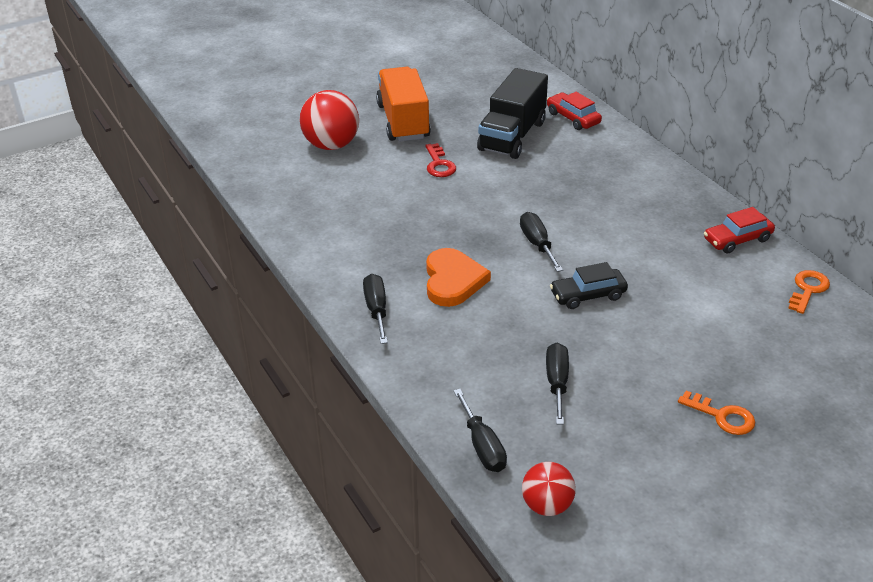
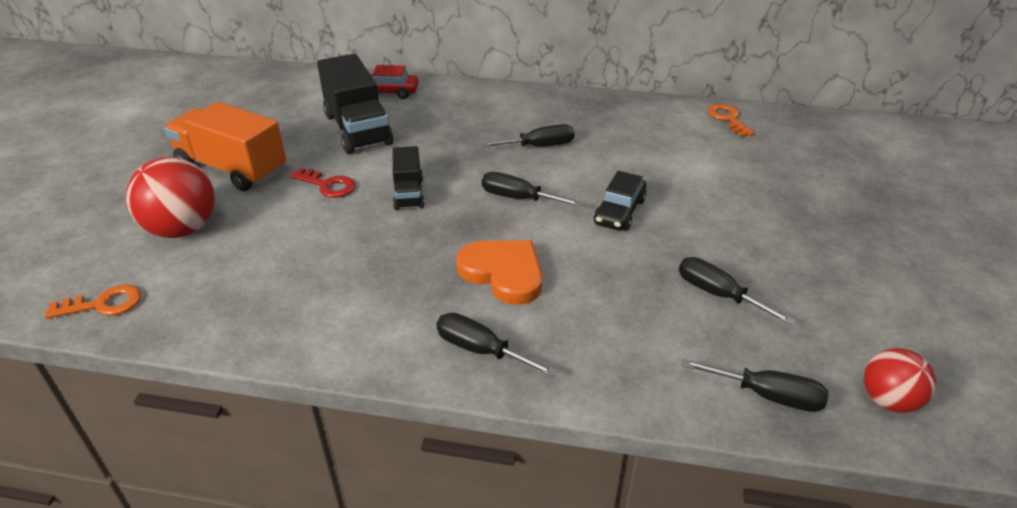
camera: 50 degrees left, 0 degrees up
(476, 198) = (408, 193): none -> black truck
(613, 219) = (539, 146): none -> black screwdriver
(722, 416) = (840, 233): orange key -> orange key (103, 304)
(737, 239) = (637, 112): red car -> none

